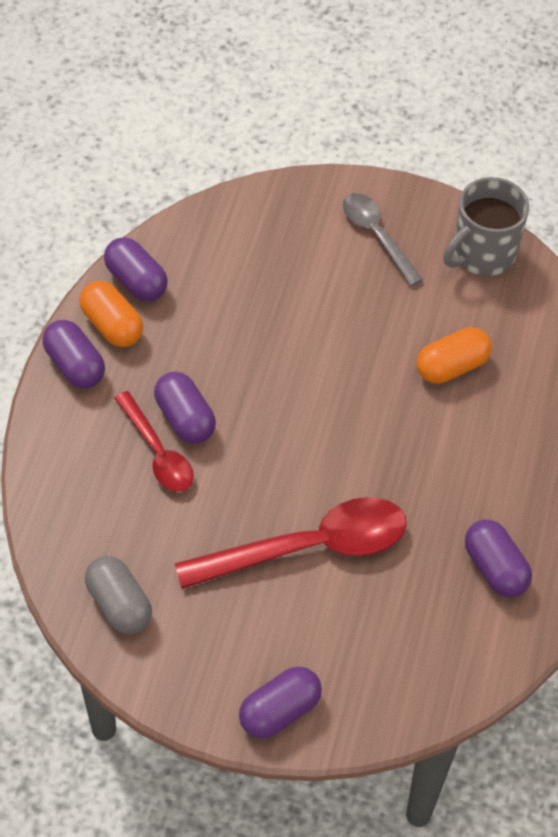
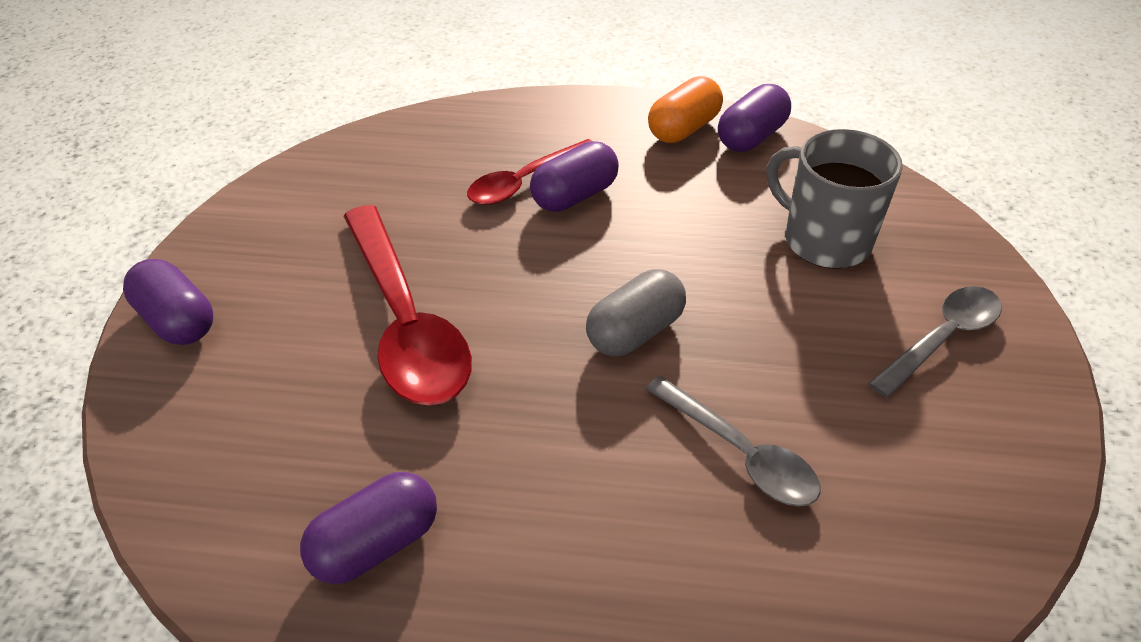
camera: 85 degrees right, 10 degrees down
(75, 365) = (622, 112): purple capsule -> none
(119, 604) = (330, 180): grey capsule -> grey capsule (635, 331)
(451, 366) = (740, 453): orange capsule -> grey spoon
(482, 254) = (985, 476): grey mug -> grey mug (824, 240)

